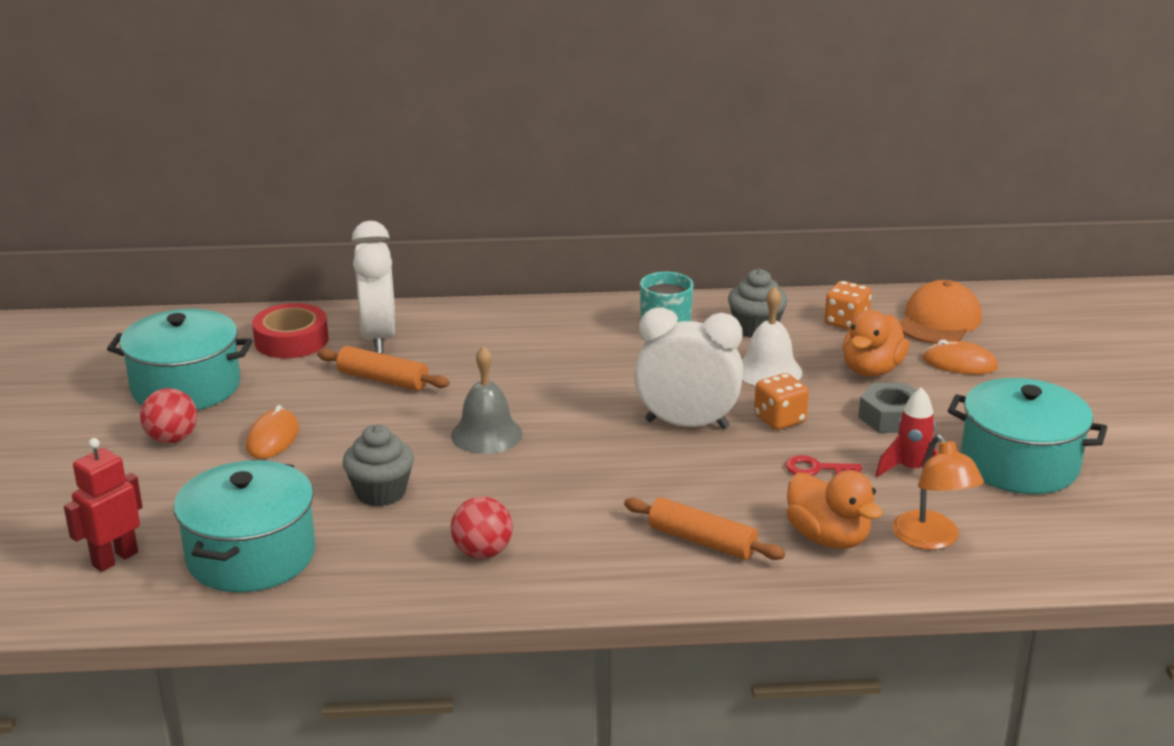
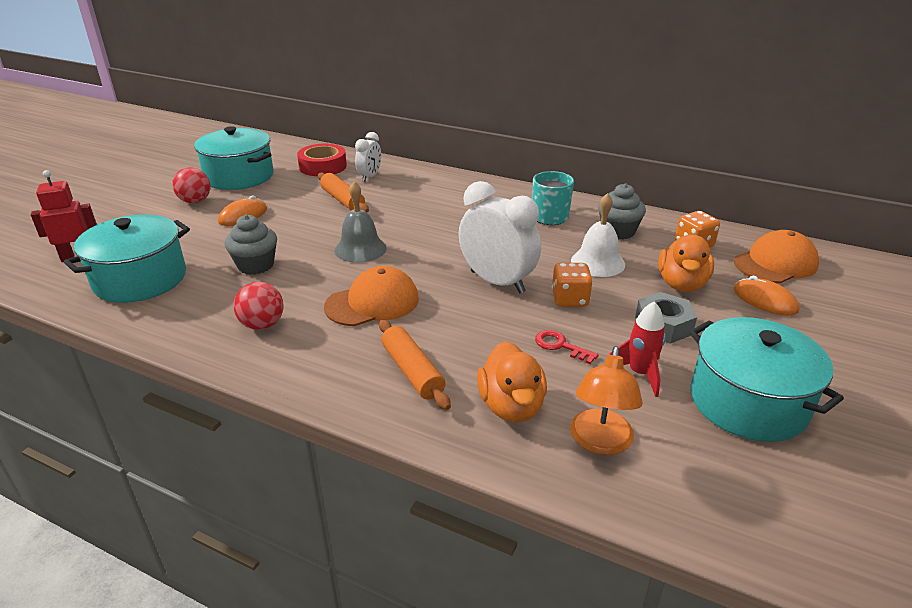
camera: 30 degrees right, 5 degrees up
(378, 338) = (369, 177): white clock -> white clock, size x0.56
(577, 489) = (372, 303): none -> orange cap
(871, 370) = (681, 284): orange duck -> orange duck turned 45 degrees counterclockwise

